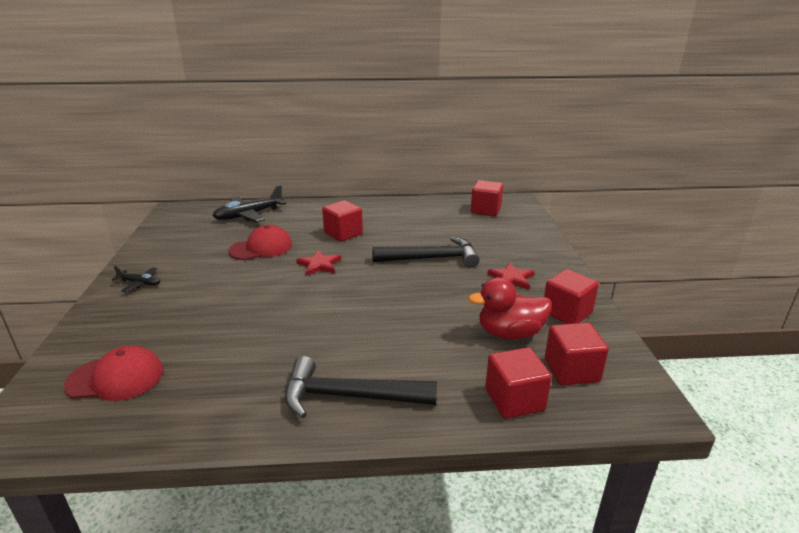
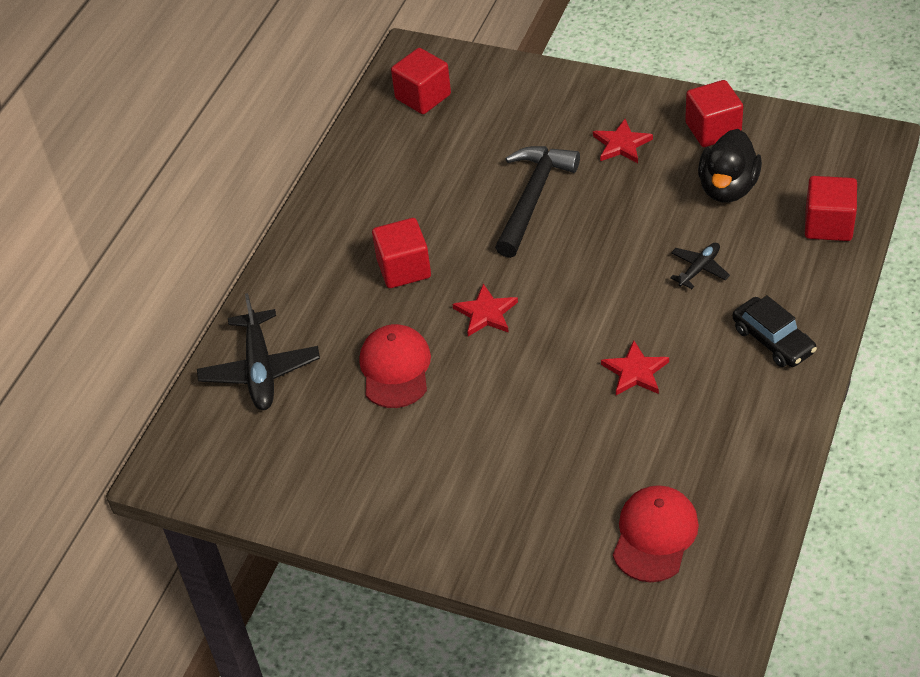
camera: 60 degrees left, 20 degrees up
(140, 283) = (430, 516): black plane -> black plane (699, 269)
(287, 332) = (635, 372): none -> red star
(349, 396) = (773, 340): black hammer -> black car
(510, 333) = (727, 188): red duck -> black duck
(571, 370) = (805, 169): red cube -> none

